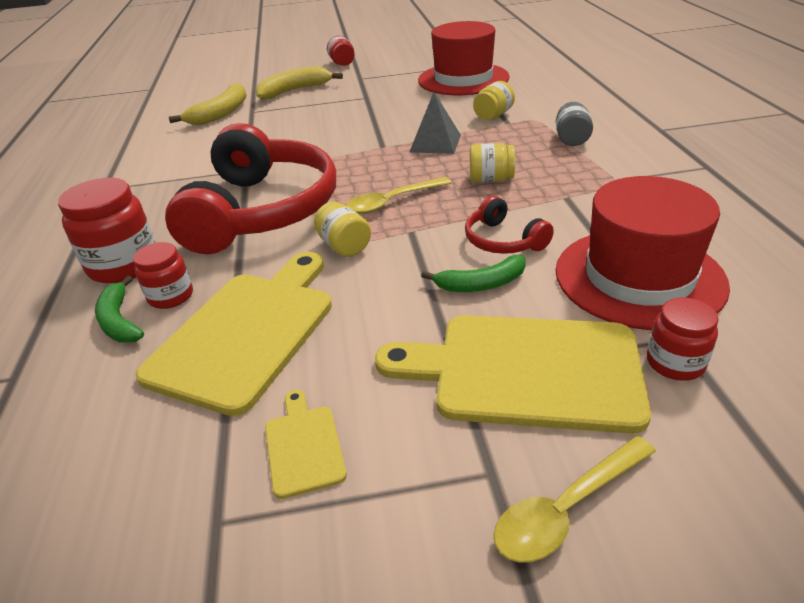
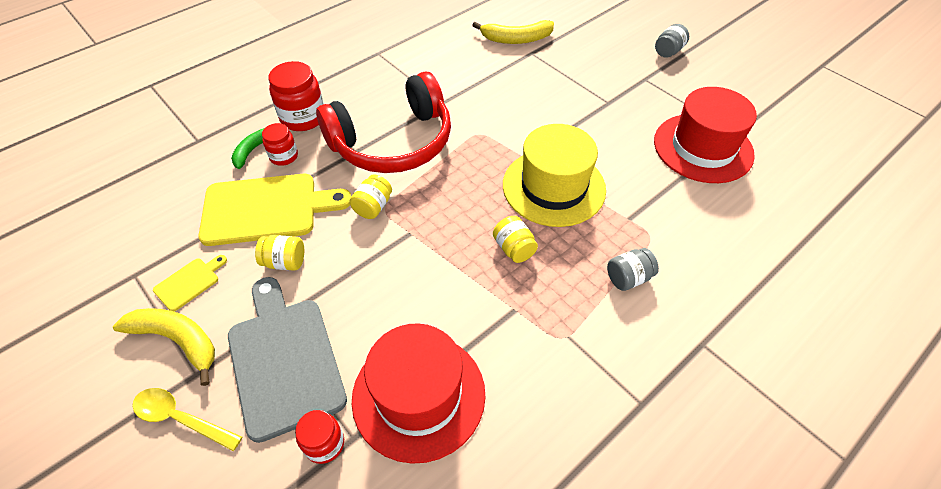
camera: 55 degrees right, 15 degrees up
(294, 91) = (586, 54): yellow banana -> yellow banana (177, 340)
(342, 63) = (668, 51): red jar -> grey jar
(392, 202) = (443, 204): yellow spoon -> none
(435, 143) = (553, 187): grey pyramid -> yellow hat
(481, 284) = (365, 301): green banana -> none
(493, 115) = (637, 203): yellow jar -> yellow jar (285, 262)
(503, 240) = (426, 292): red headphones -> none
(525, 371) = (284, 360): yellow cutting board -> grey cutting board

